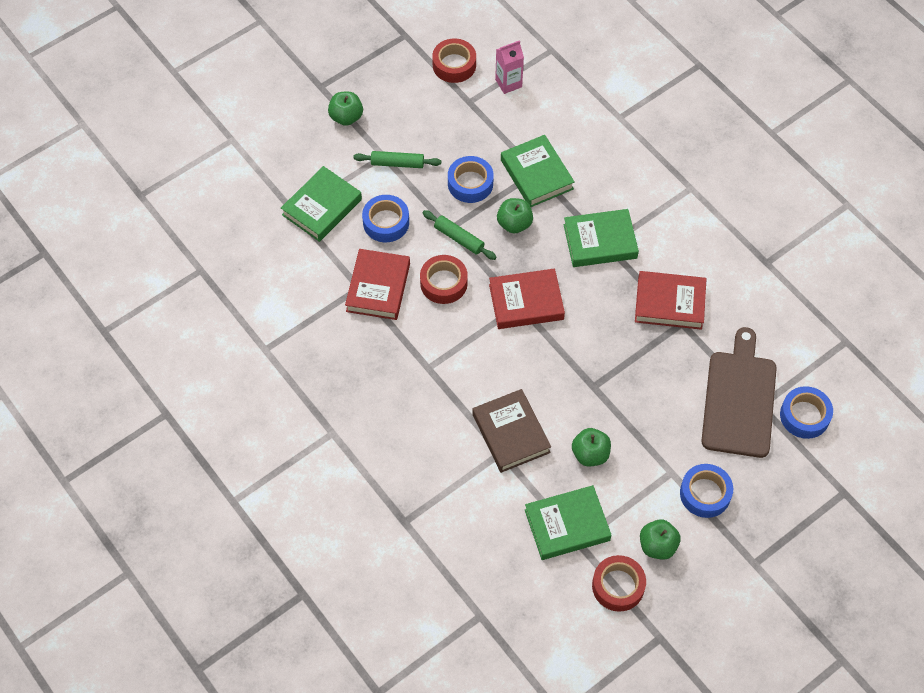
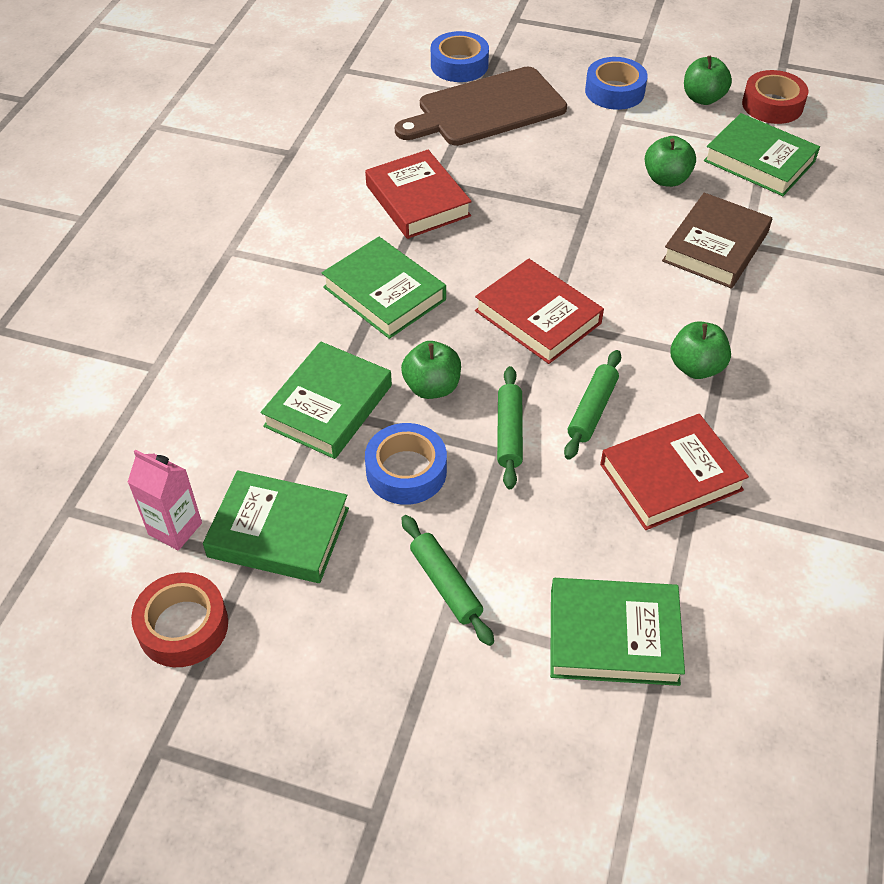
camera: 125 degrees left, 10 degrees down
(346, 117) = (412, 722): green apple -> green apple (696, 367)
(386, 222) = (562, 533): blue tape -> none
(443, 283) = (592, 410): red tape -> green rolling pin
(475, 118) = (278, 532): none -> green book

